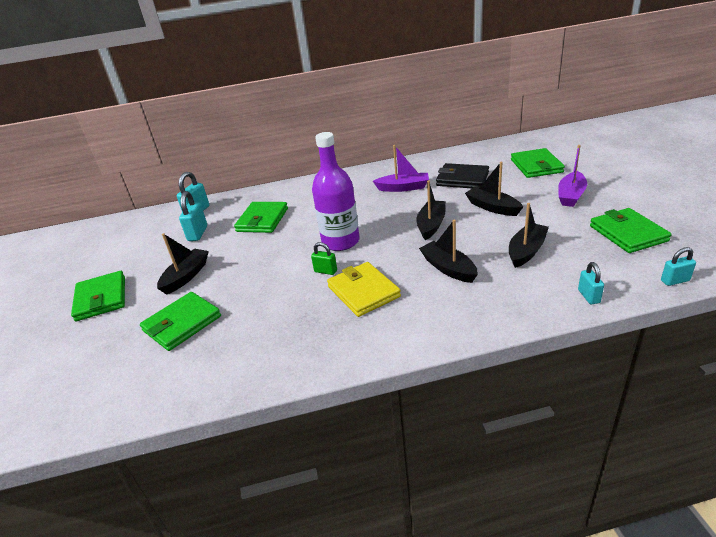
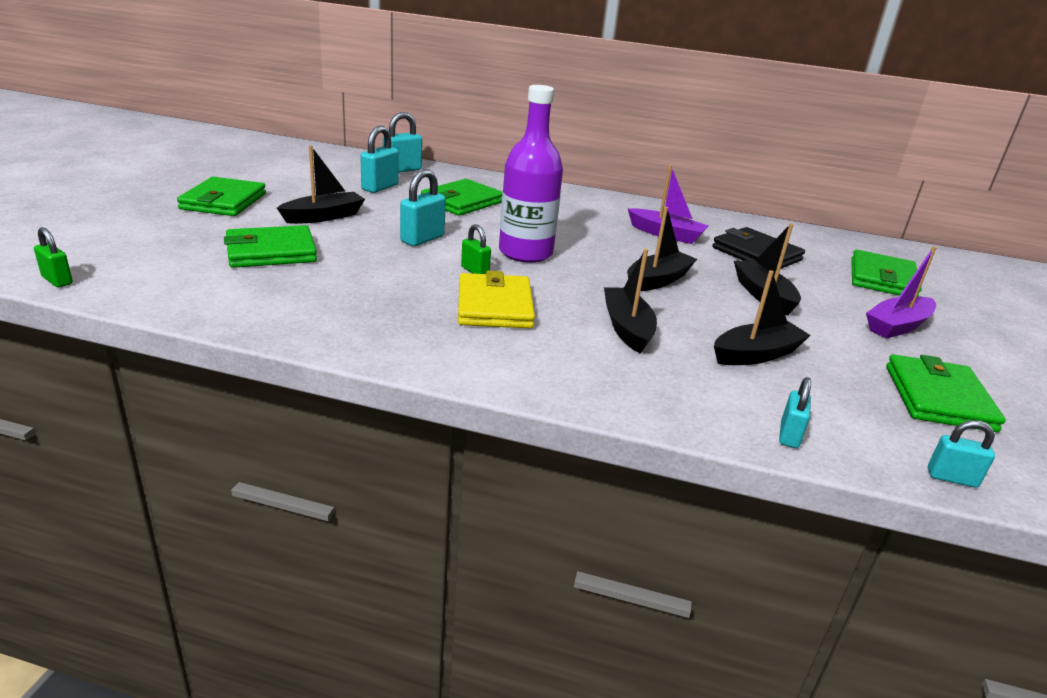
camera: 20 degrees right, 5 degrees down
(54, 430) = (57, 280): none -> green padlock
(269, 262) = (422, 239): none -> turquoise padlock

